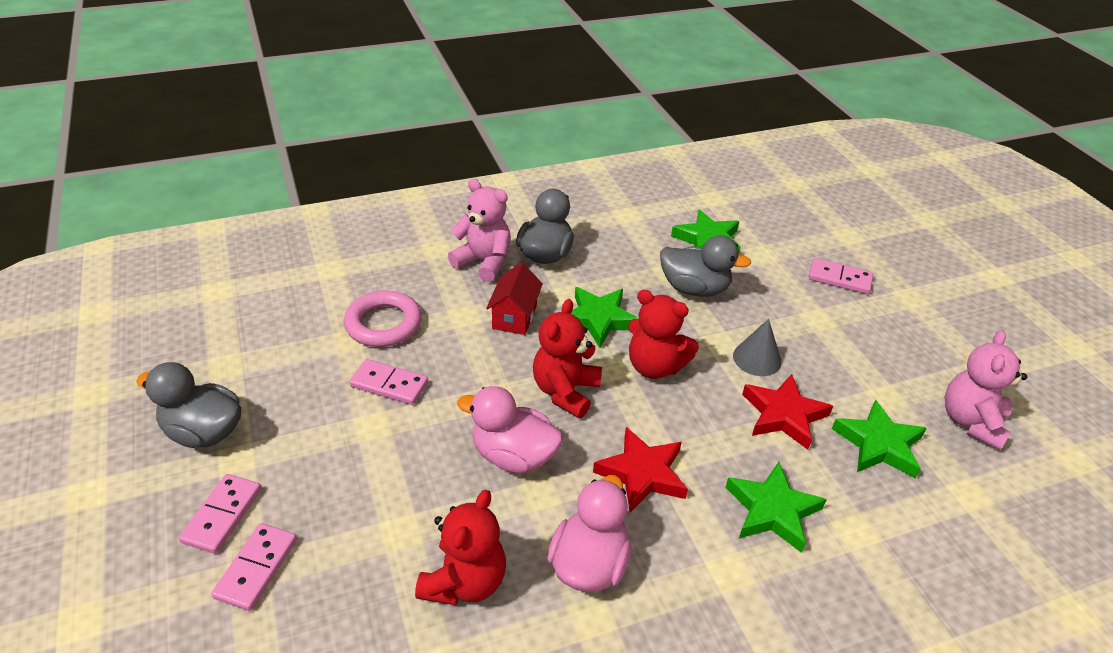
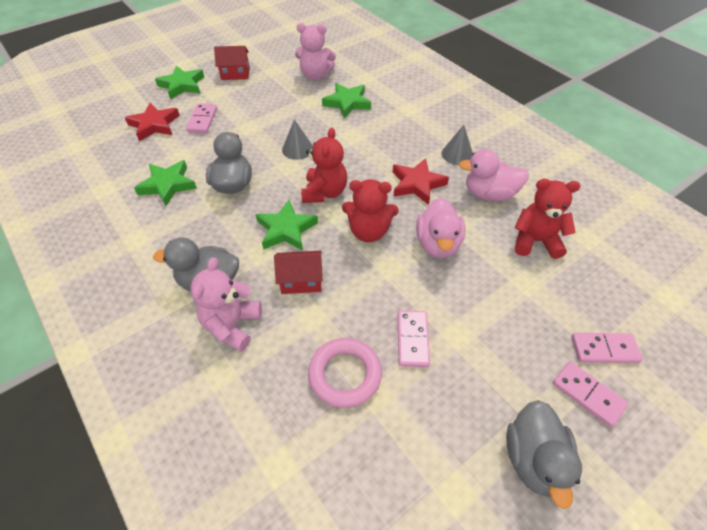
camera: 105 degrees left, 10 degrees up
(222, 515) = (588, 394): pink domino -> pink domino turned 45 degrees clockwise
(704, 558) = (457, 154): none -> grey cone
(772, 510) = (413, 135): green star -> green star (182, 85)
(783, 415) = (342, 135): red star -> red star (154, 125)
(968, 325) = (235, 74): none -> red house

